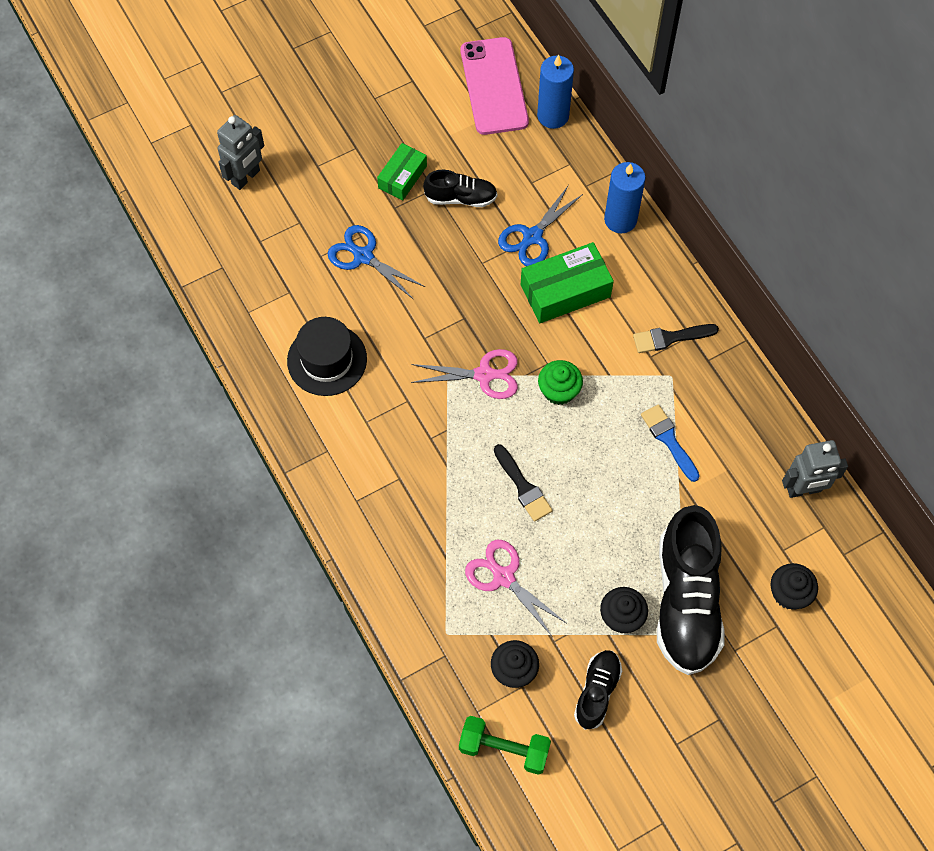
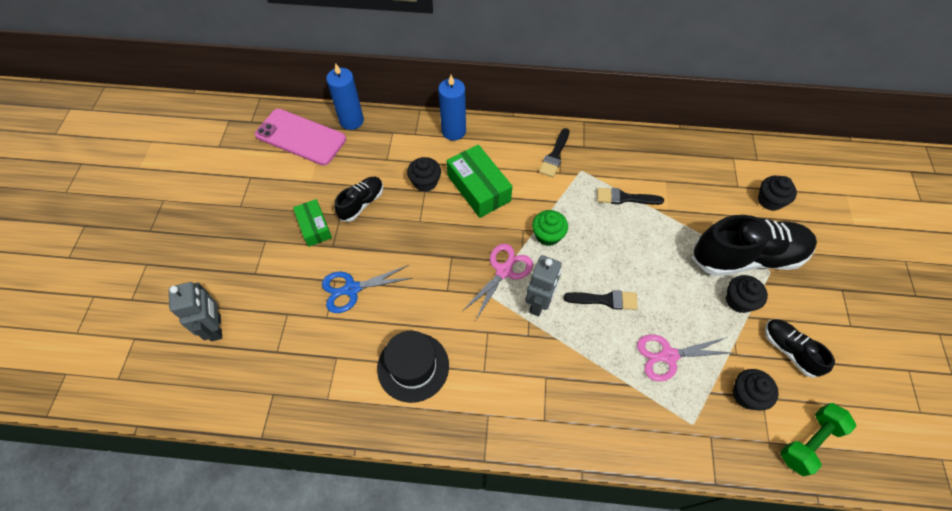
camera: 55 degrees left, 5 degrees down
(532, 237) = (425, 182): blue scissors -> black cupcake
(565, 291) = (479, 188): green box -> green box turned 45 degrees counterclockwise
(669, 440) = (625, 198): blue brush -> black brush
(686, 601) = (746, 257): black shoe -> black shoe turned 45 degrees counterclockwise
(804, 489) = (702, 153): grey robot -> grey robot (539, 303)

